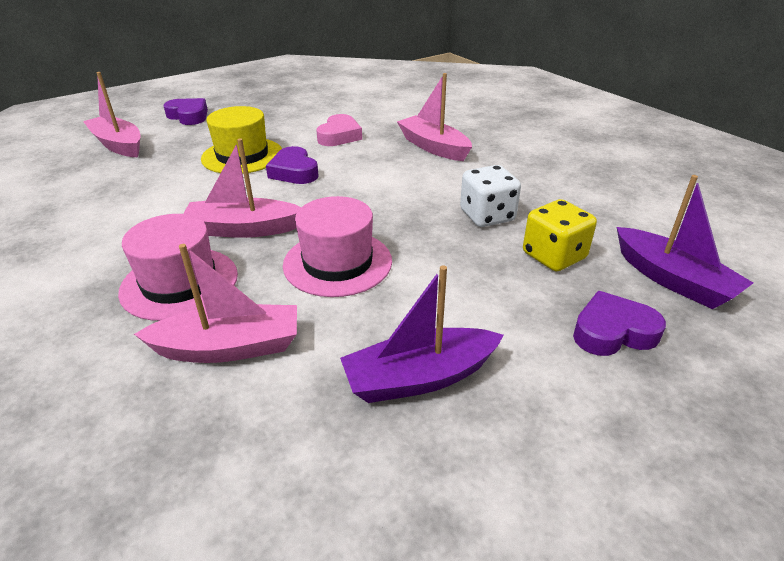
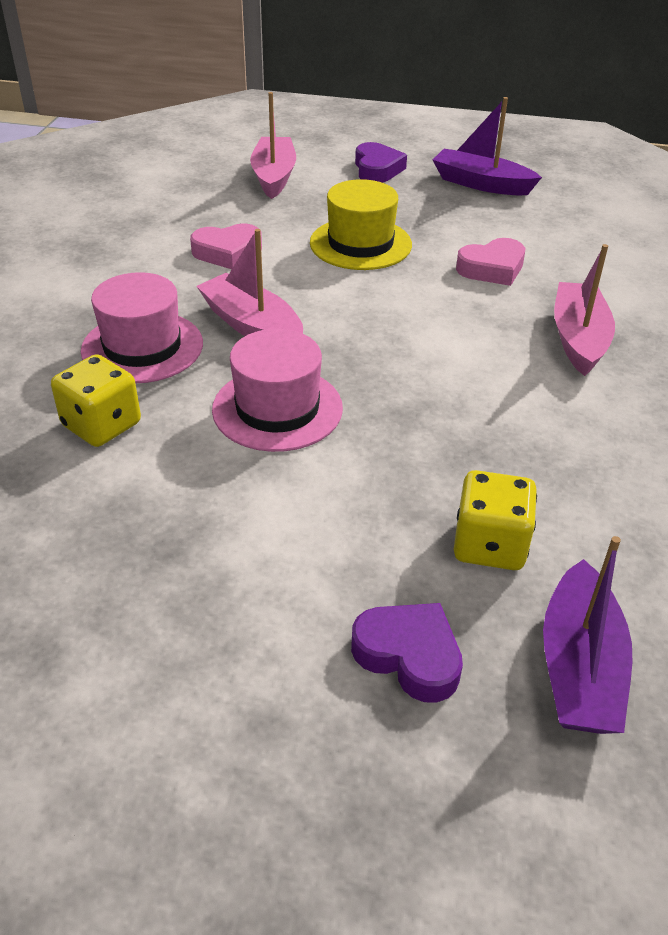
camera: 45 degrees right, 5 degrees up
(154, 198) = (227, 252): none -> pink heart
(229, 347) = (102, 425): pink boat -> yellow dice
(294, 172) = (381, 289): purple heart -> none
(420, 377) = (185, 552): purple boat -> purple boat (481, 184)
(487, 216) = (496, 455): white dice -> none

